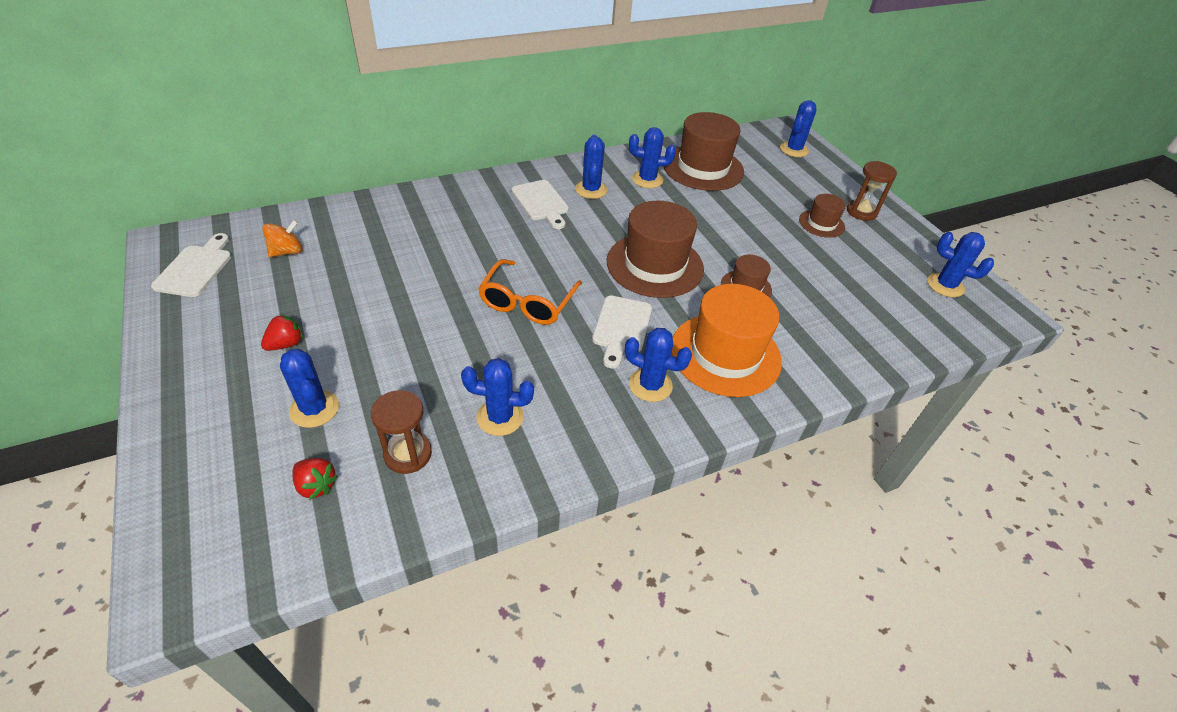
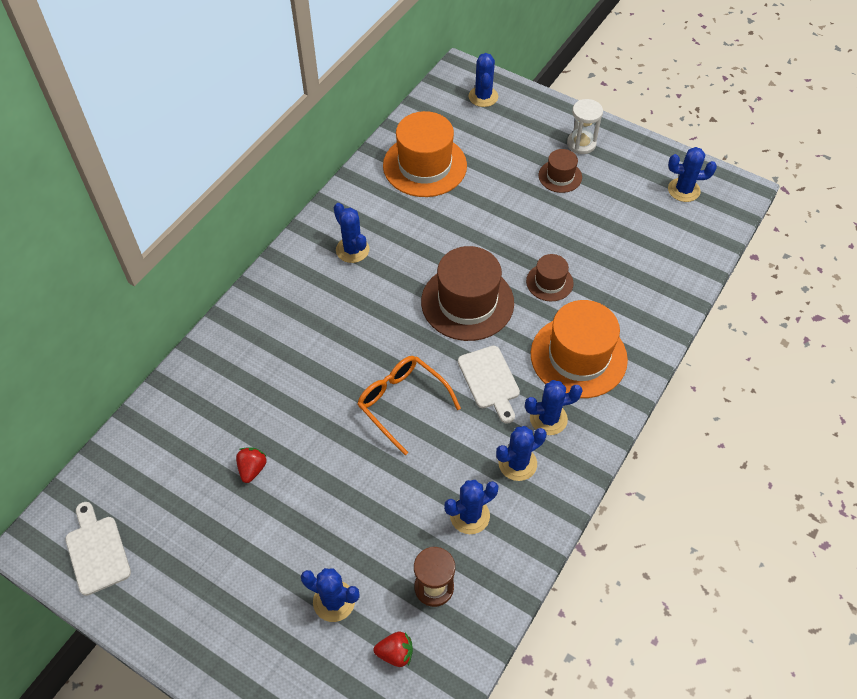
camera: 30 degrees left, 10 degrees up
(286, 344) = (254, 566): red strawberry -> red strawberry (252, 469)
(287, 252) = (158, 483): orange spinning top -> none
(527, 302) = (402, 403): orange glasses -> orange glasses turned 150 degrees clockwise
(541, 202) = (323, 291): white cutting board -> none
(647, 180) = (389, 208): blue cactus -> blue cactus (517, 463)
(703, 168) = (424, 165): brown hat -> orange hat
(861, 212) = (581, 144): brown hourglass -> white hourglass

